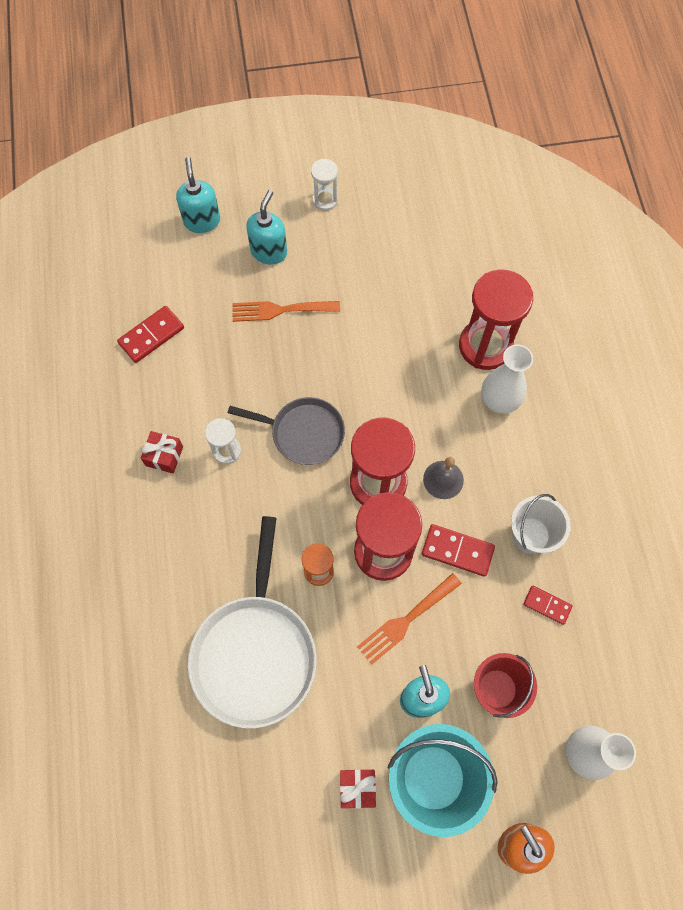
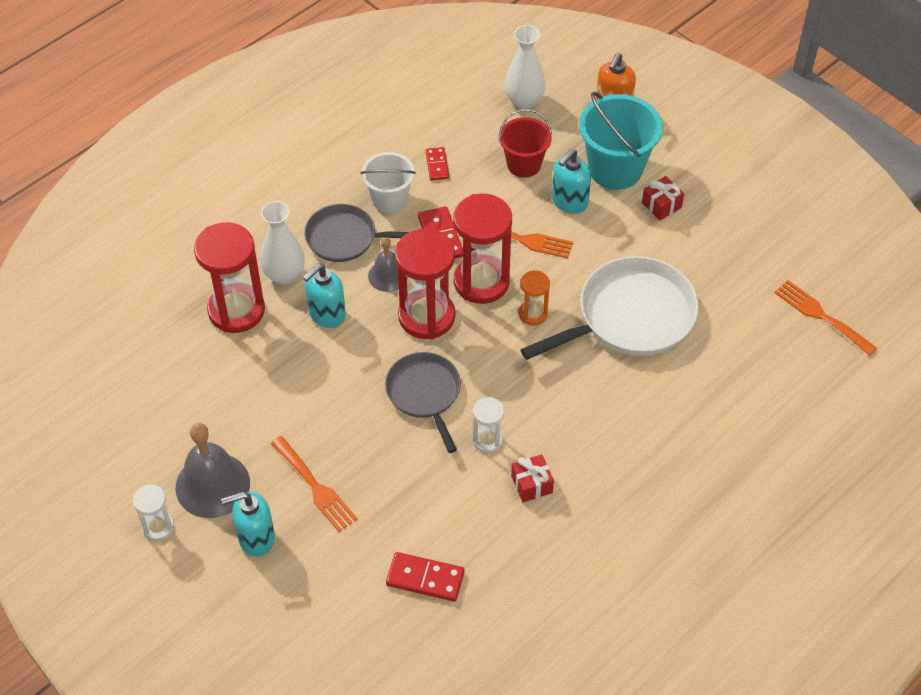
camera: 125 degrees left, 15 degrees down
(124, 837) = (821, 316): none -> orange fork
(202, 221) = (261, 624): turquoise soap dispenser -> turquoise soap dispenser (326, 314)
(333, 248) = (212, 485): none -> grey bell
(508, 471) = (345, 238): none -> grey pan

